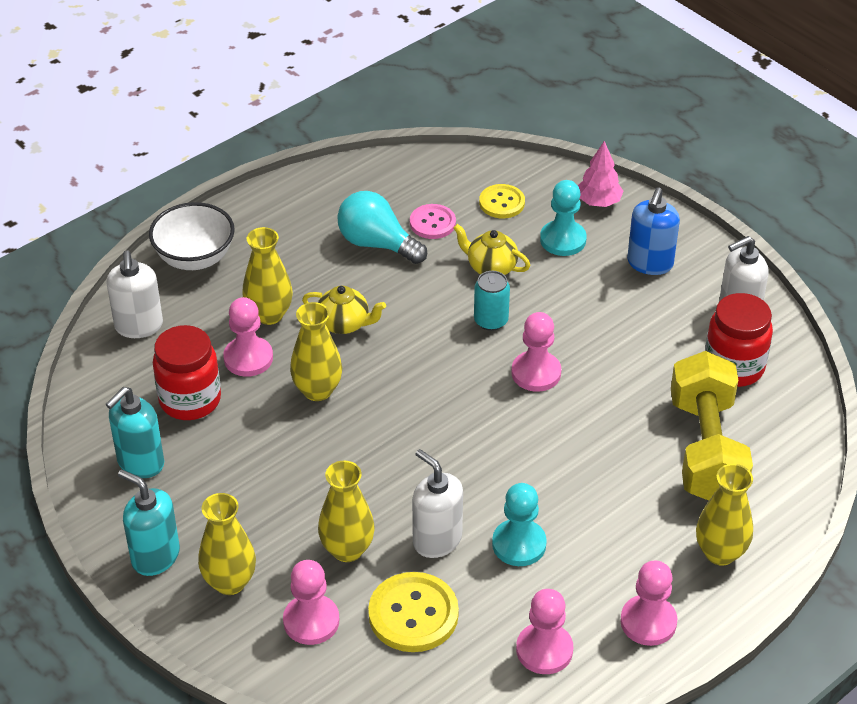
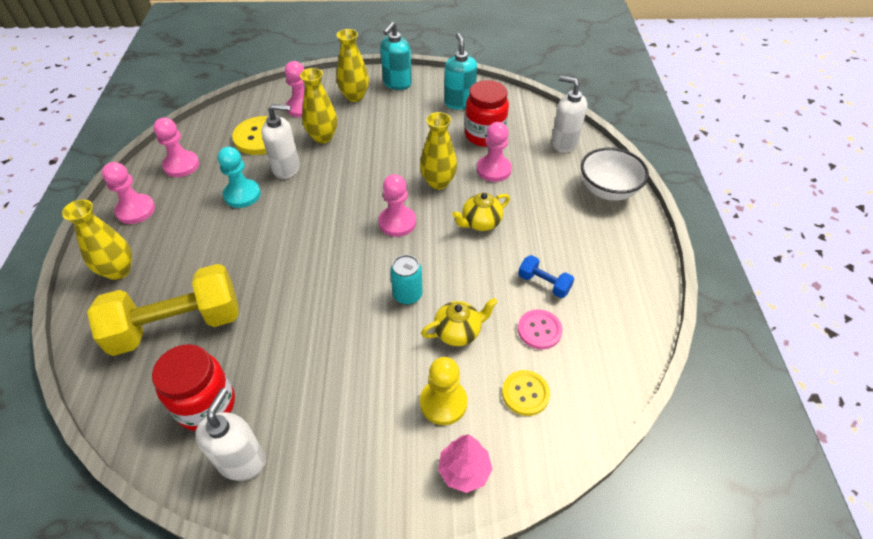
camera: 130 degrees right, 5 degrees up
(155, 556) = (397, 84): turquoise soap dispenser -> turquoise soap dispenser turned 135 degrees clockwise
(269, 315) = (522, 196): yellow vase -> none
(377, 244) = (544, 284): turquoise light bulb -> blue dumbbell
(536, 373) = (338, 285): pink pawn -> pink pawn (397, 222)
(563, 240) = (443, 402): turquoise pawn -> yellow pawn
(650, 263) = (357, 444): blue soap dispenser -> none
(706, 449) = (177, 325): yellow dumbbell -> yellow dumbbell turned 60 degrees counterclockwise

